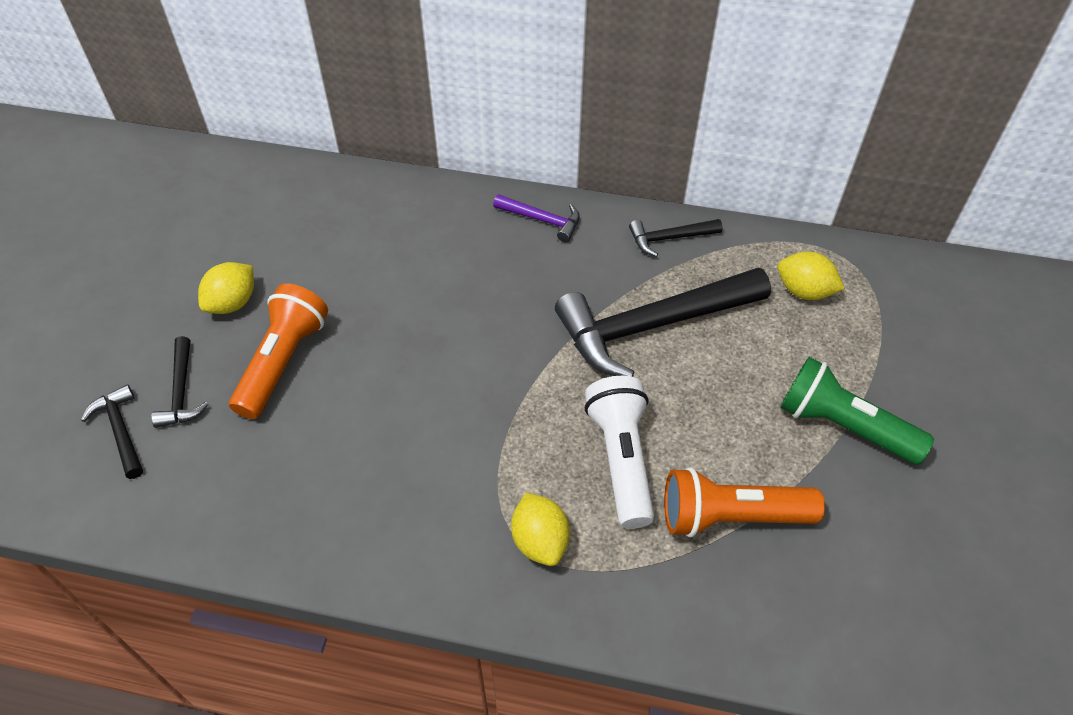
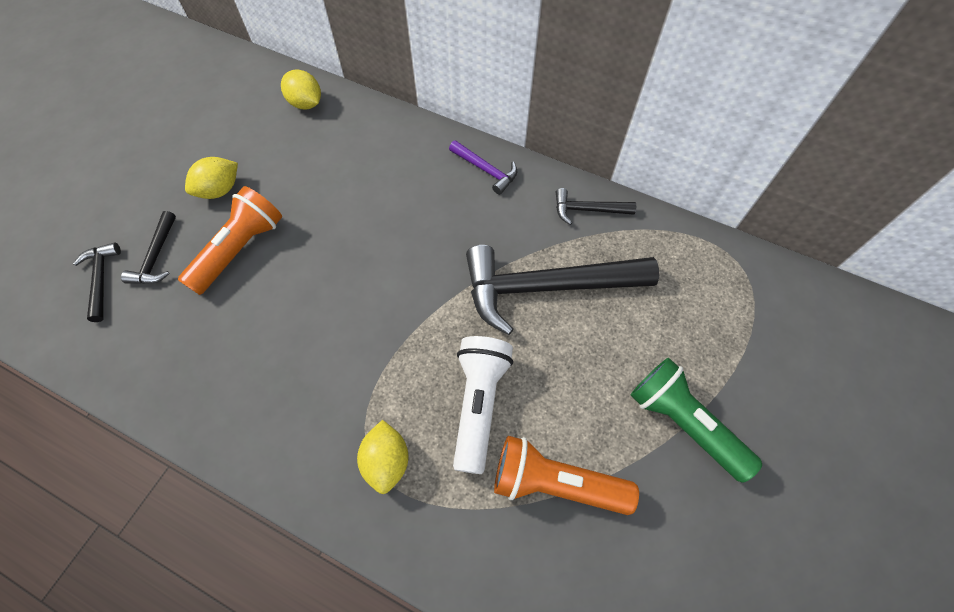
camera: 15 degrees right, 10 degrees up
(804, 291) = (690, 285): yellow lemon -> yellow lemon (306, 103)

